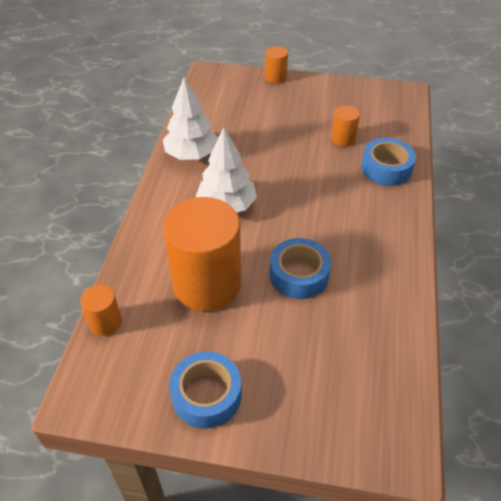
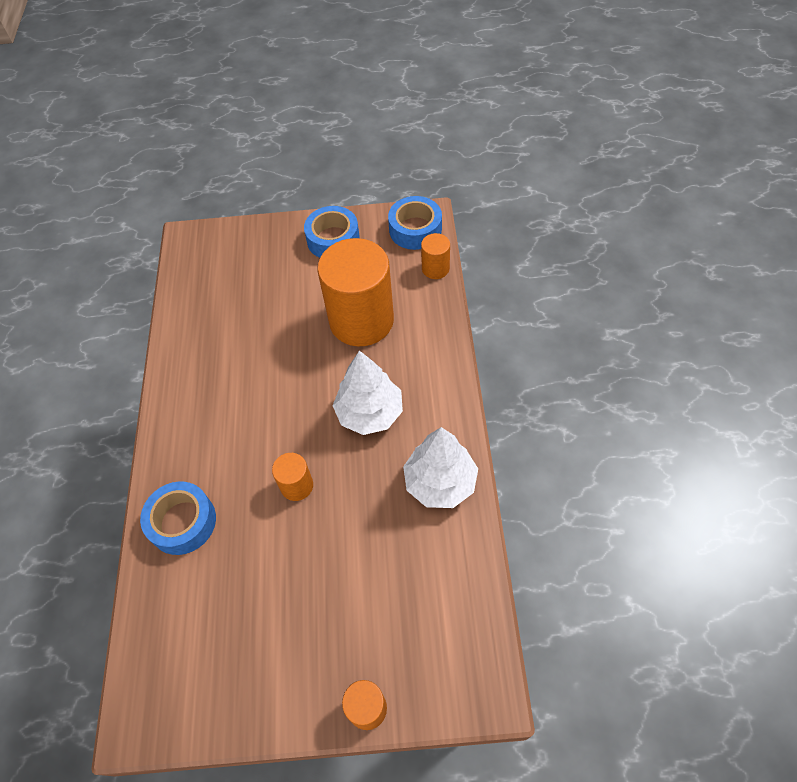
camera: 170 degrees right, 10 degrees up
(299, 275) = (276, 350): blue tape -> blue tape (415, 229)
(343, 139) = (241, 568): orange cylinder -> orange cylinder (297, 485)

